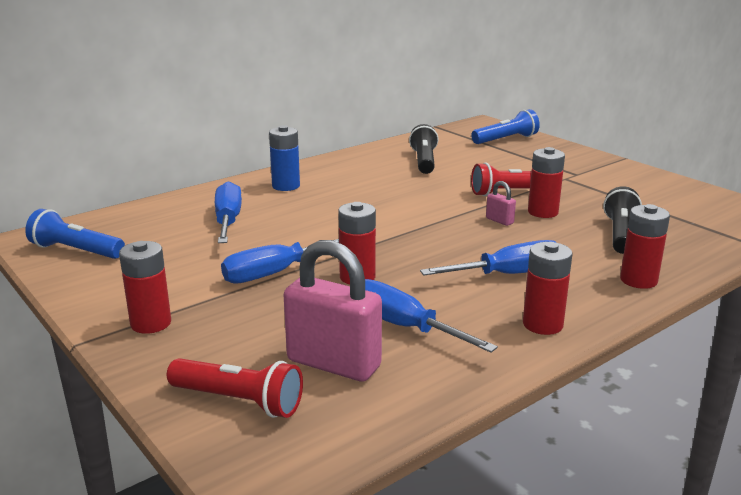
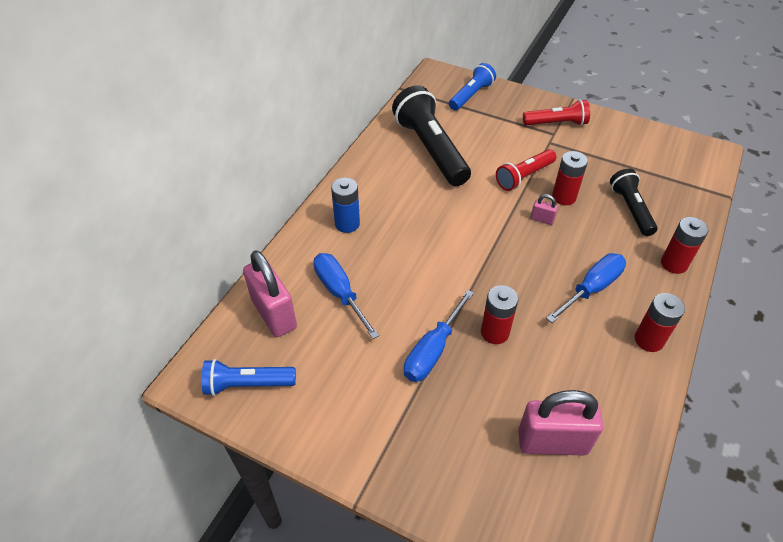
camera: 25 degrees left, 25 degrees up
(151, 323) = (391, 453): red battery -> none
(152, 219) = (274, 314): none -> pink padlock
(239, 401) = (523, 511): red flashlight -> red flashlight (556, 123)
(404, 327) = (567, 380): blue screwdriver -> none
(424, 161) = (430, 149): black flashlight -> black flashlight, size x1.73

